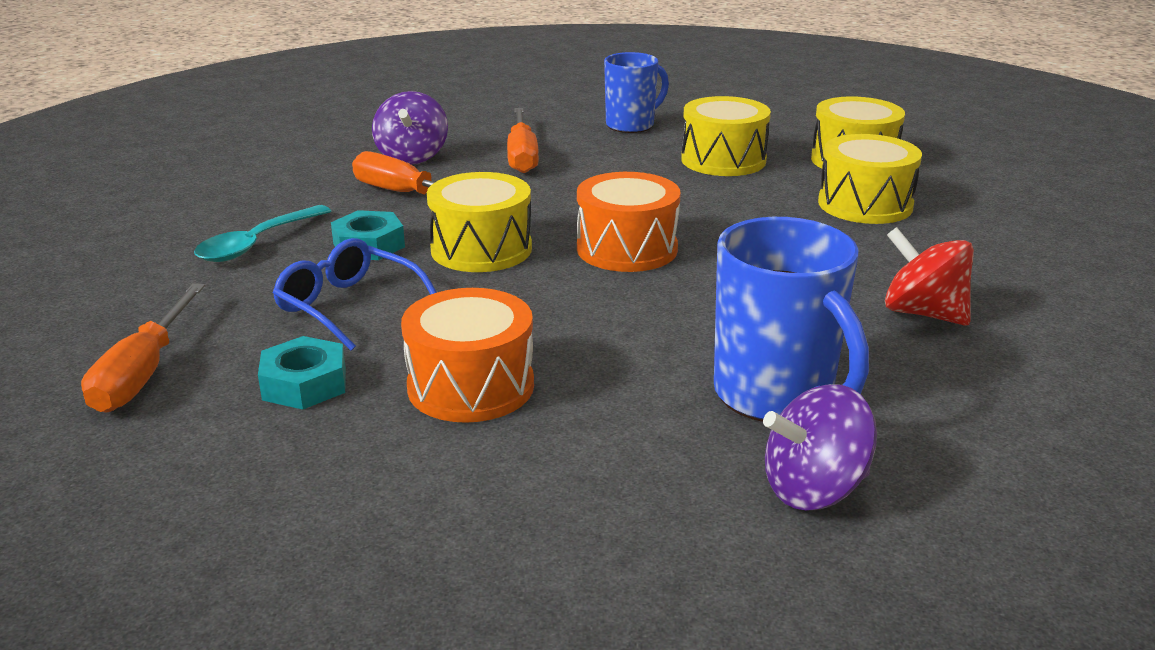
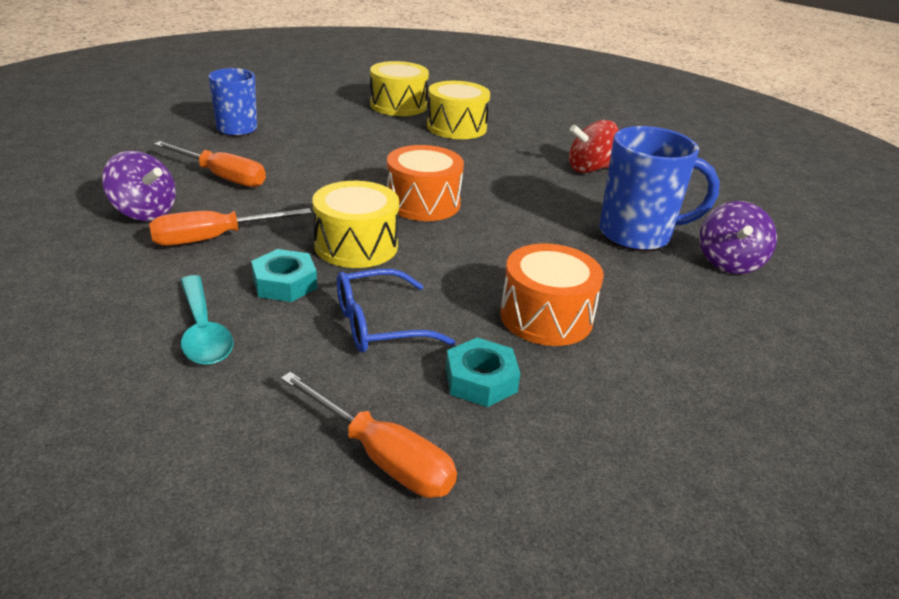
camera: 60 degrees left, 5 degrees up
(723, 160) = (341, 130): yellow drum -> none

